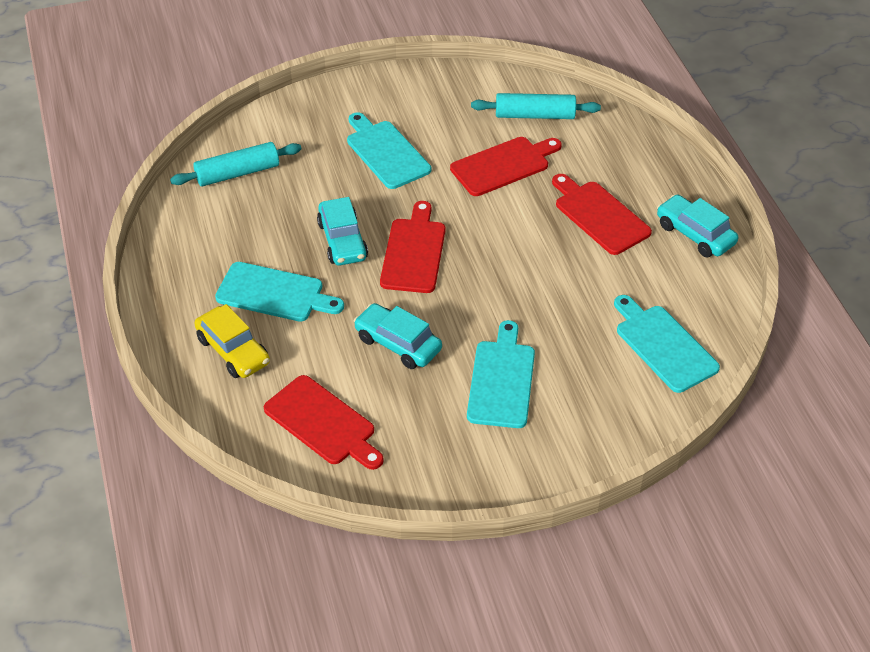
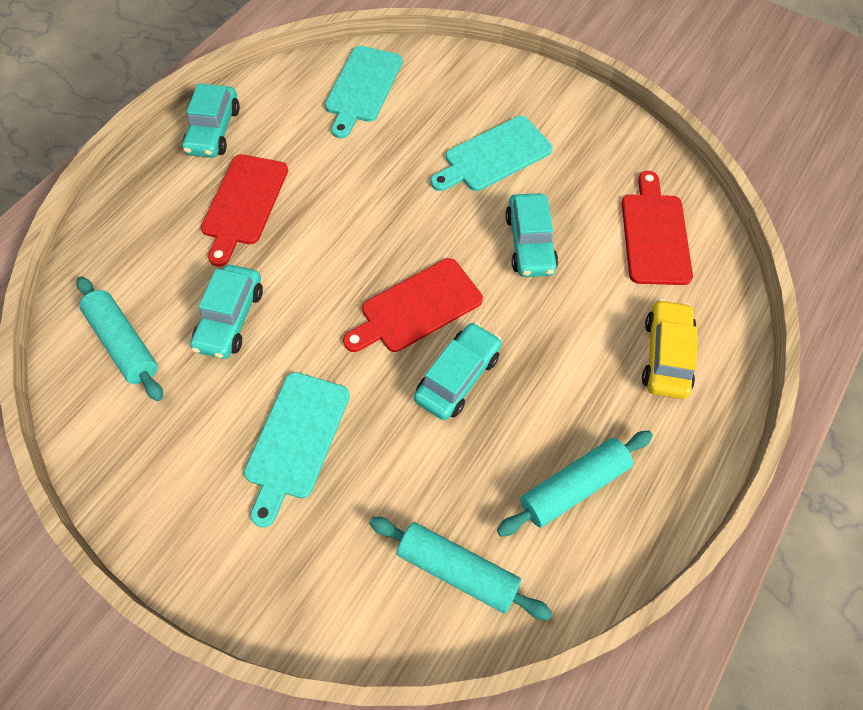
camera: 130 degrees left, 15 degrees up
(217, 246) = (573, 486): none -> turquoise rolling pin
(274, 293) = (575, 379): turquoise cutting board -> none
(503, 165) = (231, 318): red cutting board -> turquoise car

